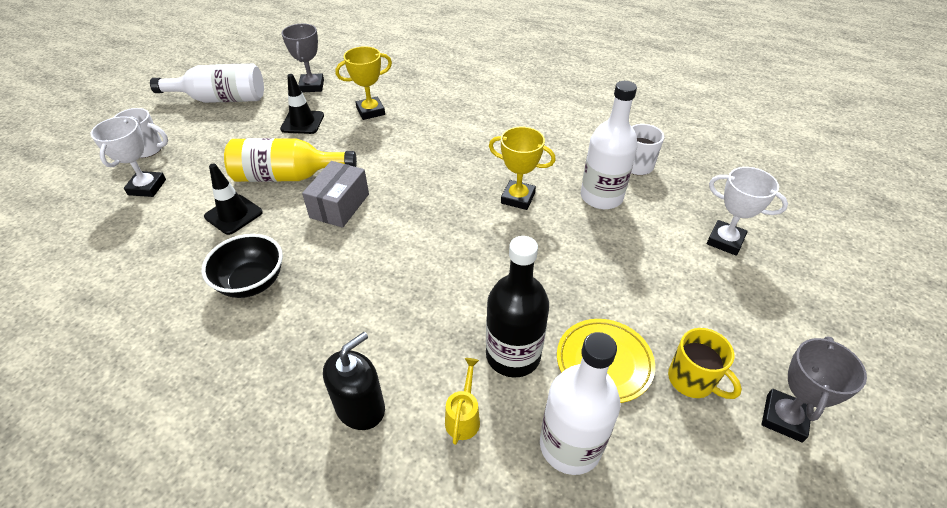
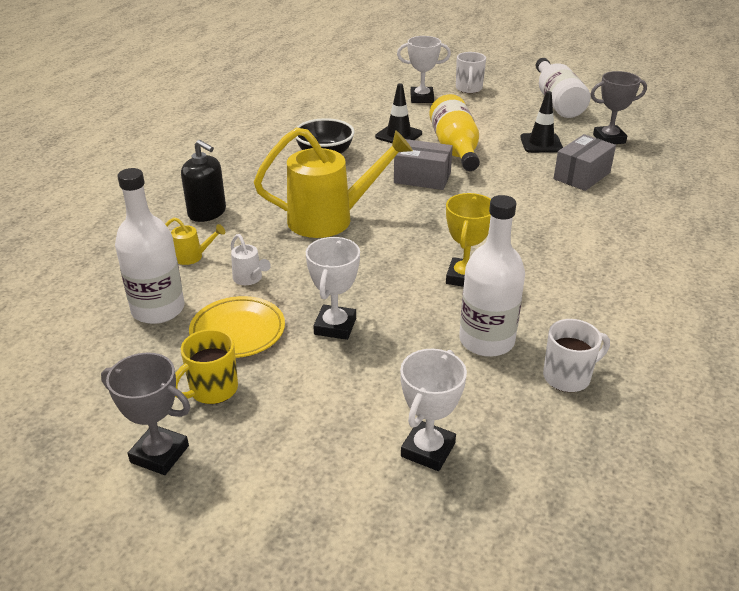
camera: 85 degrees right, 10 degrees down
(370, 111) = (581, 176): yellow trophy -> grey box
(404, 283) = (329, 219): none -> yellow watering can
(513, 355) = (249, 279): black bottle -> white watering can
(590, 286) = (335, 326): none -> white trophy

